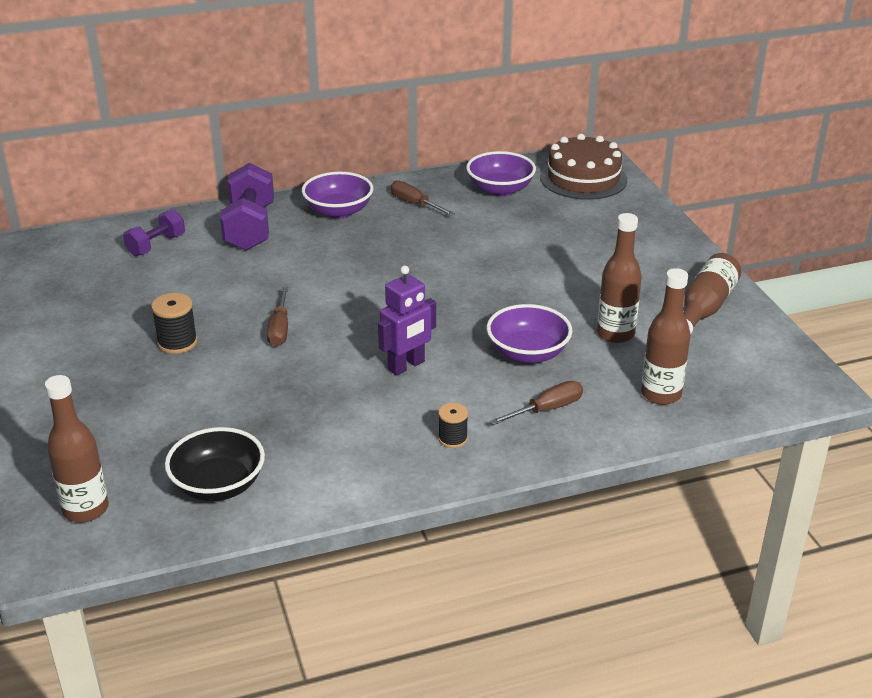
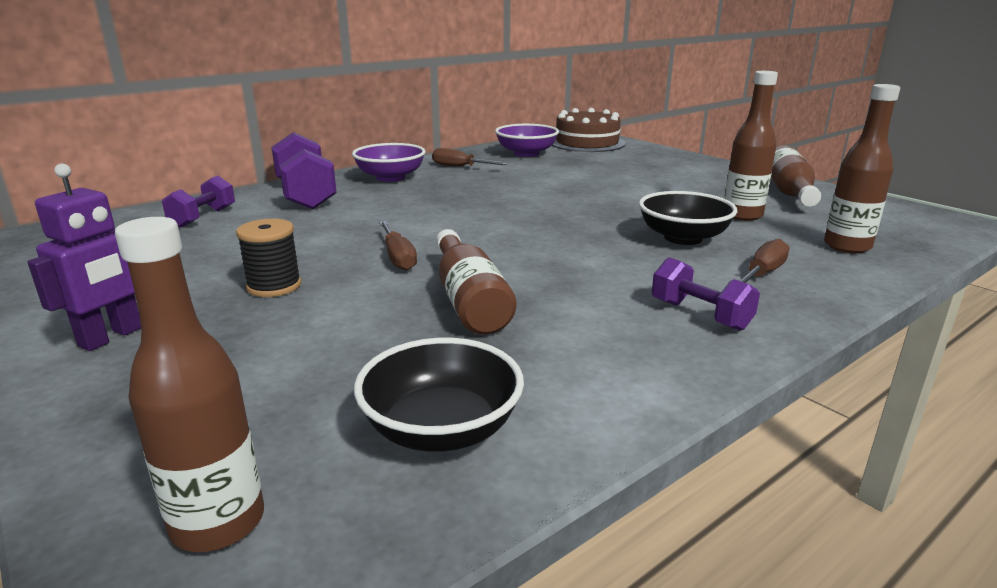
camera: 20 degrees left, 10 degrees down
(302, 386) = (469, 300): none -> brown bottle
(406, 366) = (572, 264): purple robot -> purple robot (111, 337)
(452, 439) = (700, 315): black spool -> purple dumbbell
(528, 353) = (683, 238): purple bowl -> black bowl

